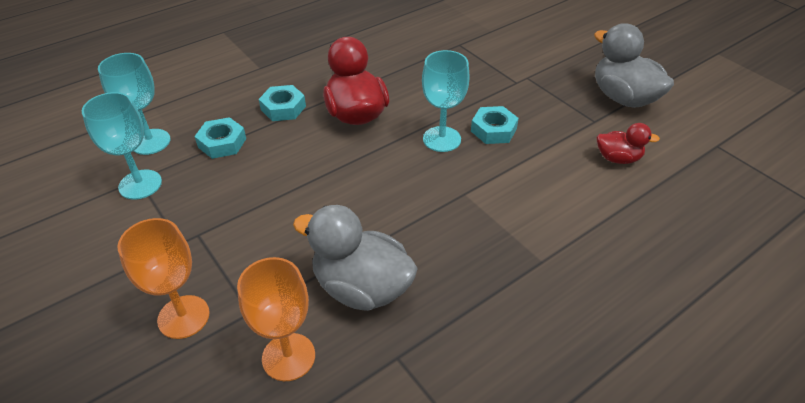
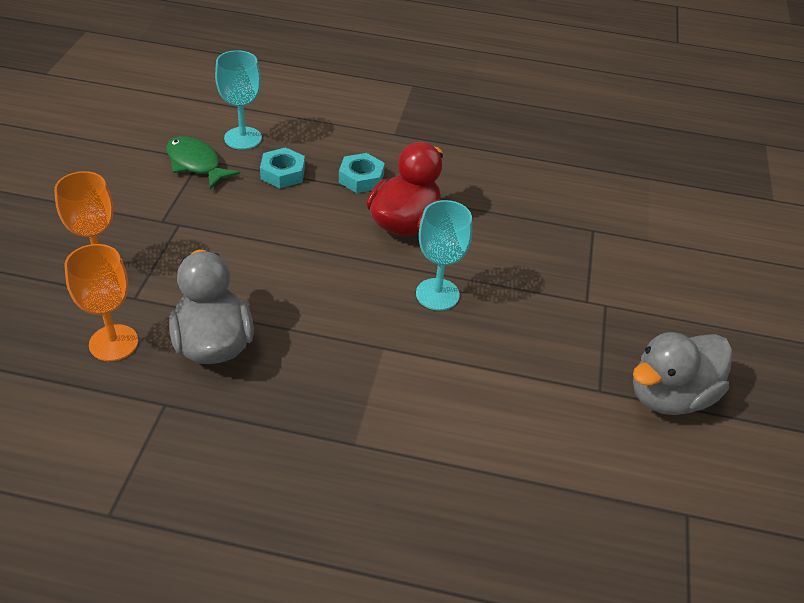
camera: 45 degrees right, 0 degrees up
(140, 184) = (196, 164): turquoise goblet -> green fish
(493, 130) = (492, 322): turquoise nut -> none
(618, 158) = (561, 436): red duck -> none
(623, 98) = (670, 396): grey duck -> grey duck turned 135 degrees counterclockwise

